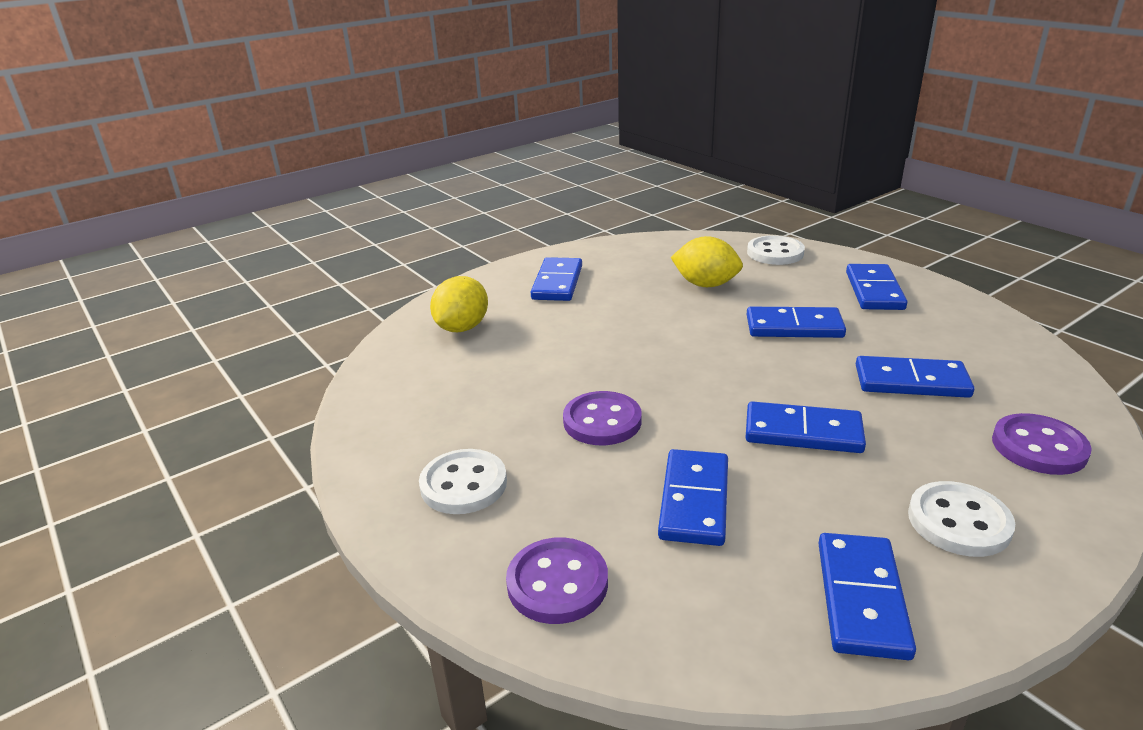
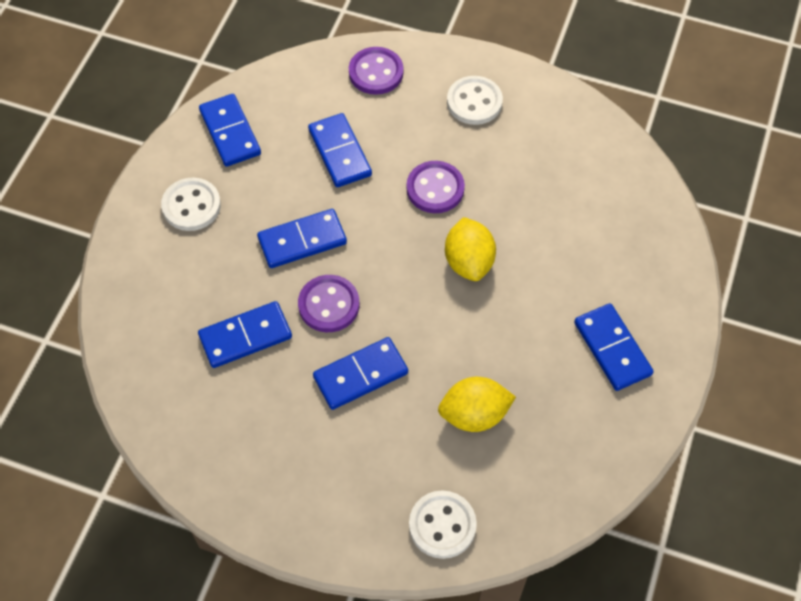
camera: 145 degrees right, 30 degrees up
(462, 328) = (625, 239): yellow lemon -> yellow lemon (469, 262)
(874, 291) = (312, 482): blue domino -> none
(1038, 447) = (150, 298): purple button -> purple button (329, 305)

